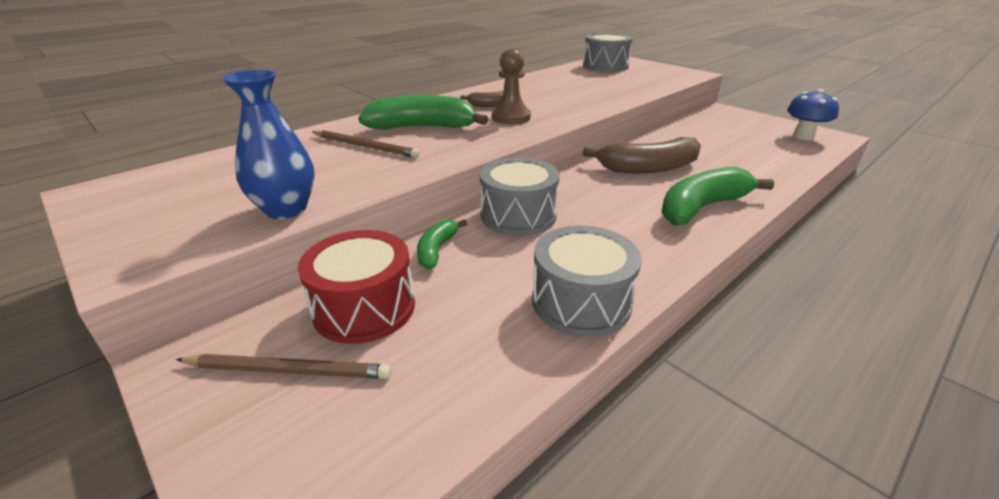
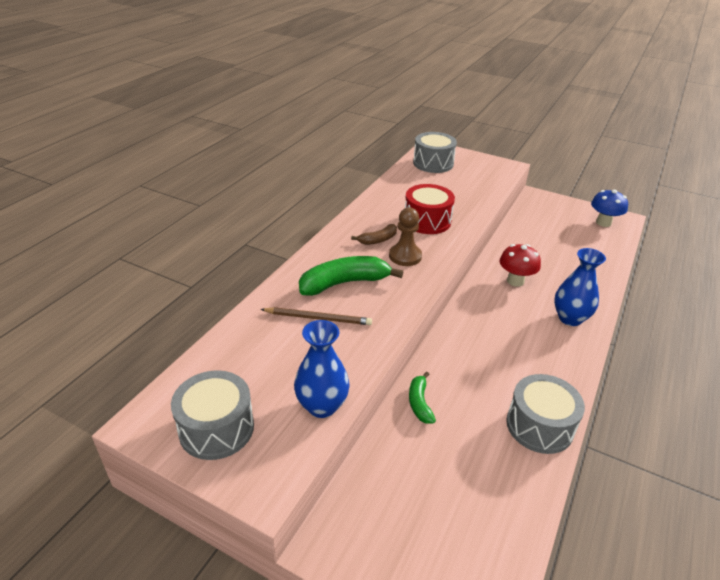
camera: 20 degrees left, 5 degrees up
(288, 370) = (400, 530): brown pencil -> none
(364, 308) = (409, 468): red drum -> red drum (427, 221)
(518, 215) = (453, 354): grey drum -> grey drum (216, 428)
(648, 168) = (515, 281): brown banana -> red mushroom
(702, 207) = (570, 318): green banana -> blue vase

